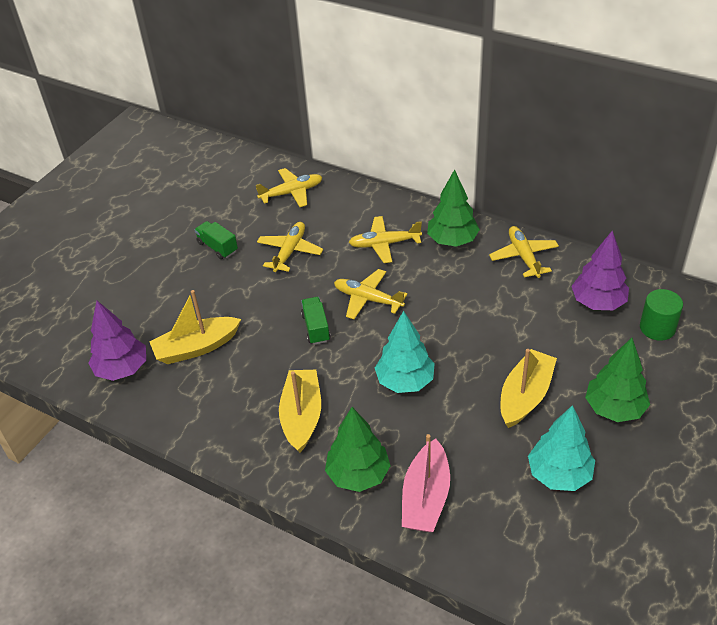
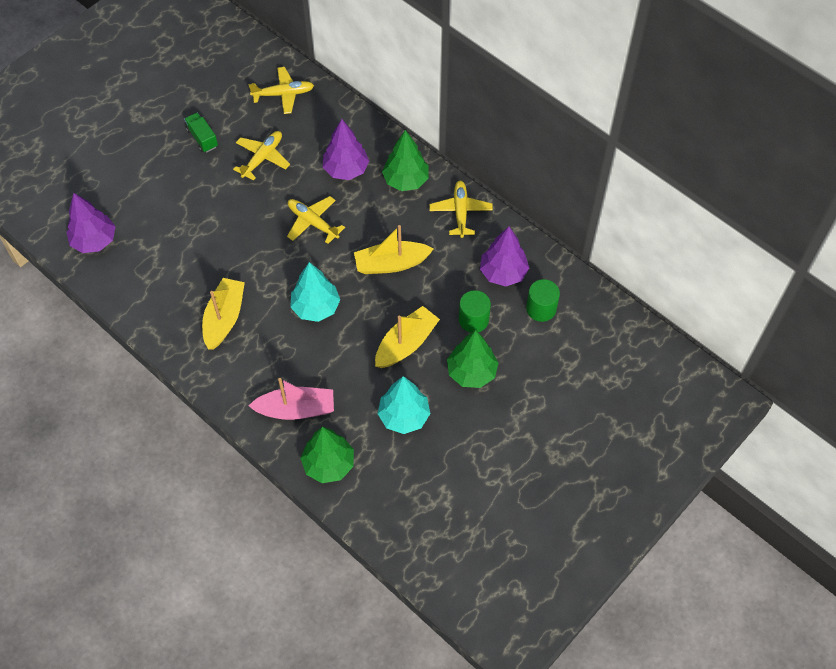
camera: 10 degrees right, 15 degrees up
(196, 347) = (158, 235): yellow boat -> yellow boat (391, 264)
(316, 328) = (261, 240): green truck -> none
(358, 474) = (252, 378): green tree -> green tree (329, 464)
(384, 244) = (346, 170): yellow plane -> purple tree
(426, 497) = (296, 409): pink boat -> pink boat turned 120 degrees counterclockwise
(589, 354) = (473, 320): none -> green cylinder

